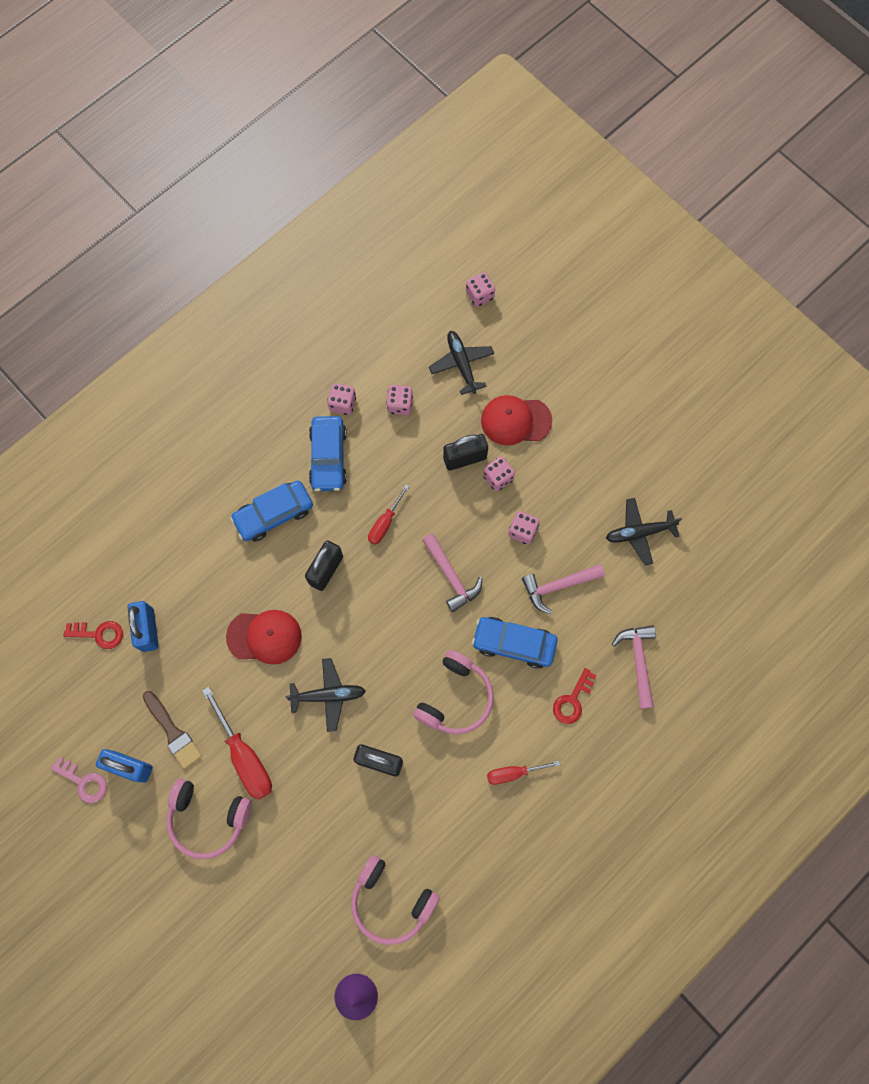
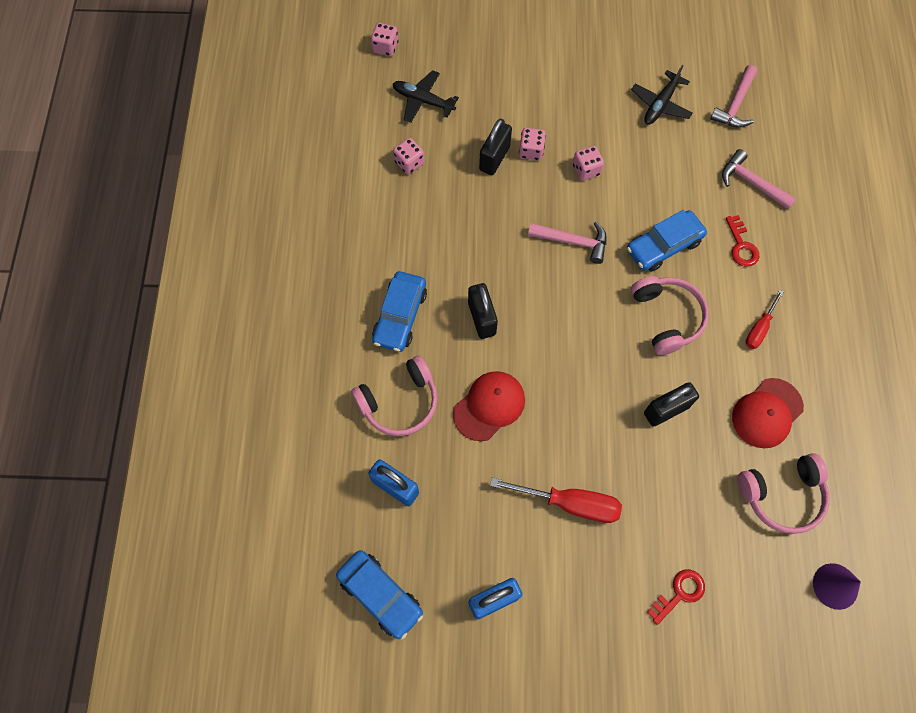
camera: 45 degrees left, 5 degrees down
(84, 782) = (471, 649): pink key -> none
(99, 634) = (360, 527): red key -> red key (679, 593)
(173, 732) = (498, 541): brown brush -> none
(208, 818) = (594, 575): pink headphones -> pink headphones (400, 402)
(328, 457) = (397, 242): blue car -> blue car (380, 595)
(328, 695) = (581, 401): black plane -> none
(342, 404) = (367, 198): pink dice -> none
(385, 523) = (487, 249): red screwdriver -> none
(515, 421) = (501, 105): red cap -> red cap (767, 413)
(558, 586) = (649, 183): pink hammer -> pink hammer (735, 105)

